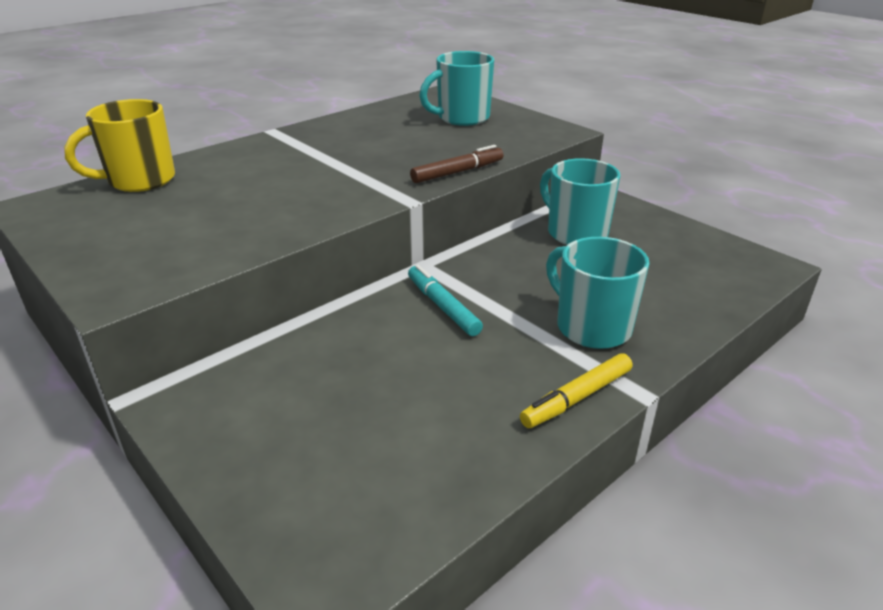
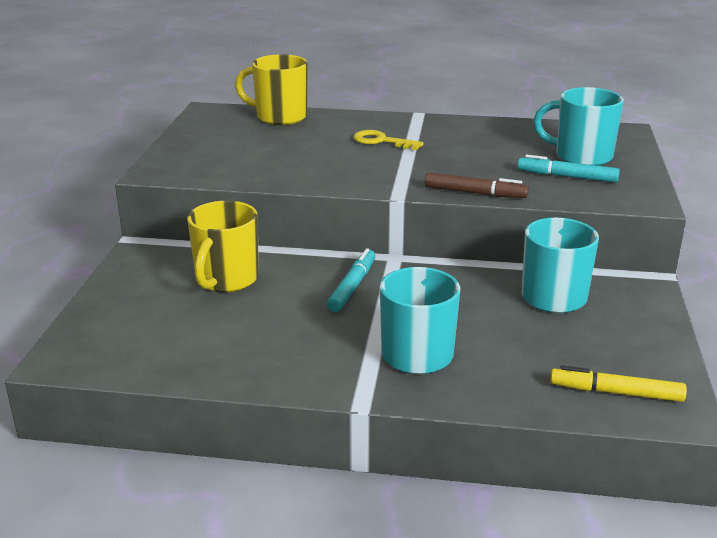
camera: 50 degrees right, 5 degrees down
(293, 163) = (381, 141): none -> yellow key
(325, 370) = (226, 279): none -> yellow mug
(486, 135) = (567, 177): none -> turquoise marker
(577, 398) = (318, 378): yellow marker -> yellow marker (616, 393)

